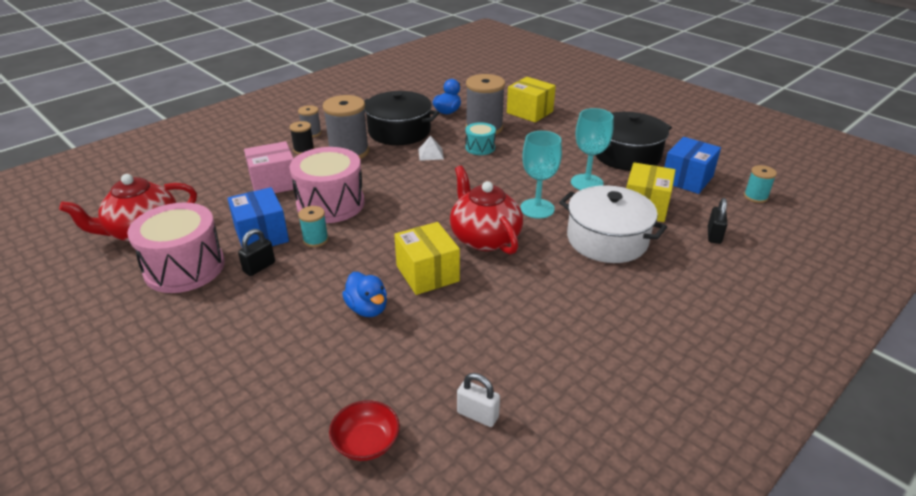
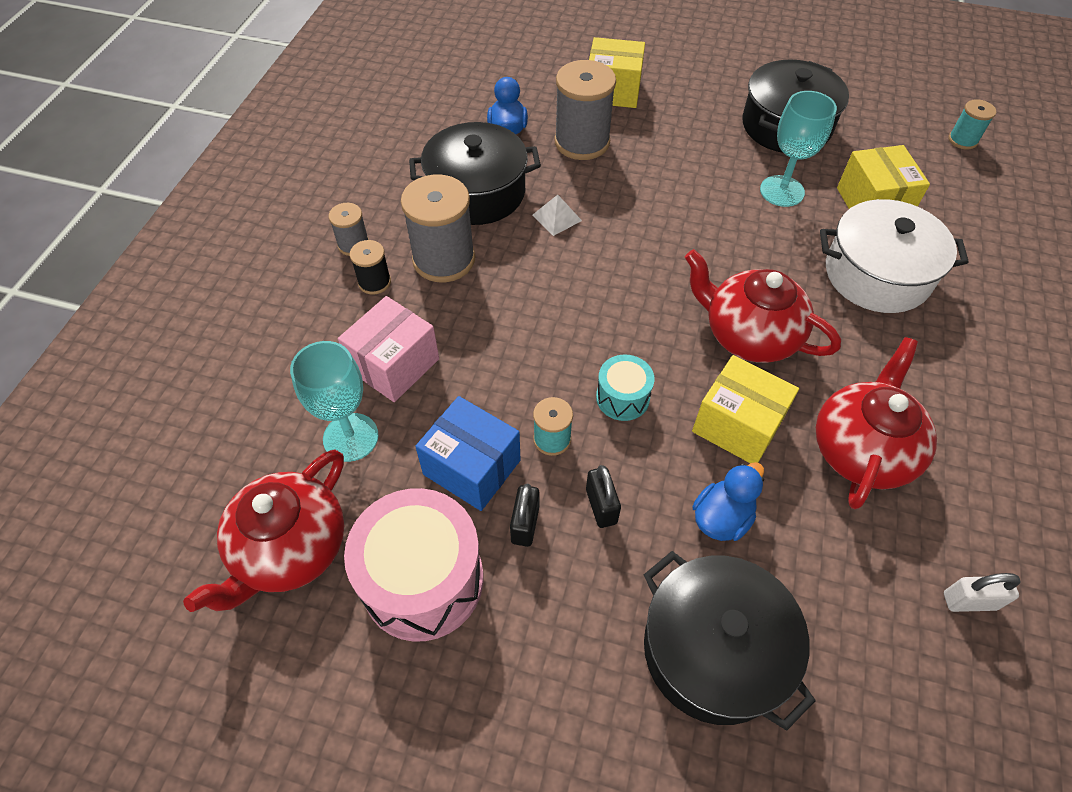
camera: 30 degrees left, 20 degrees up
(291, 362) = (714, 650): none -> black pot
(330, 204) = (510, 366): pink drum -> none
(366, 442) = (900, 710): red bowl -> none
(367, 308) = (721, 518): blue duck -> blue duck turned 75 degrees counterclockwise
(480, 147) = (608, 181): turquoise drum -> turquoise drum (622, 397)
(493, 314) = (861, 449): none -> red teapot
(537, 208) = (764, 259): turquoise goblet -> turquoise goblet (350, 437)
(687, 179) = (878, 140): blue box -> none
(714, 235) = (970, 218): black padlock -> black padlock (601, 506)

